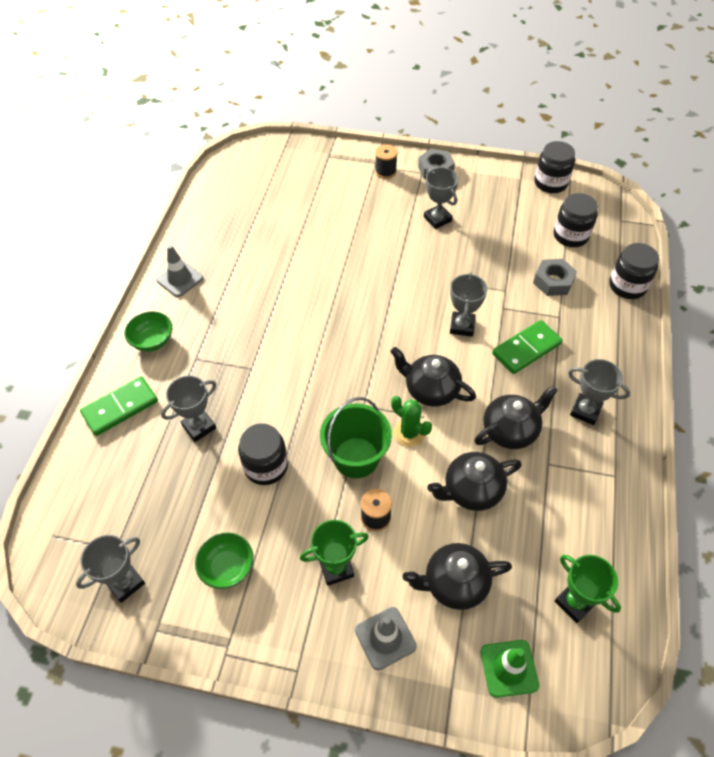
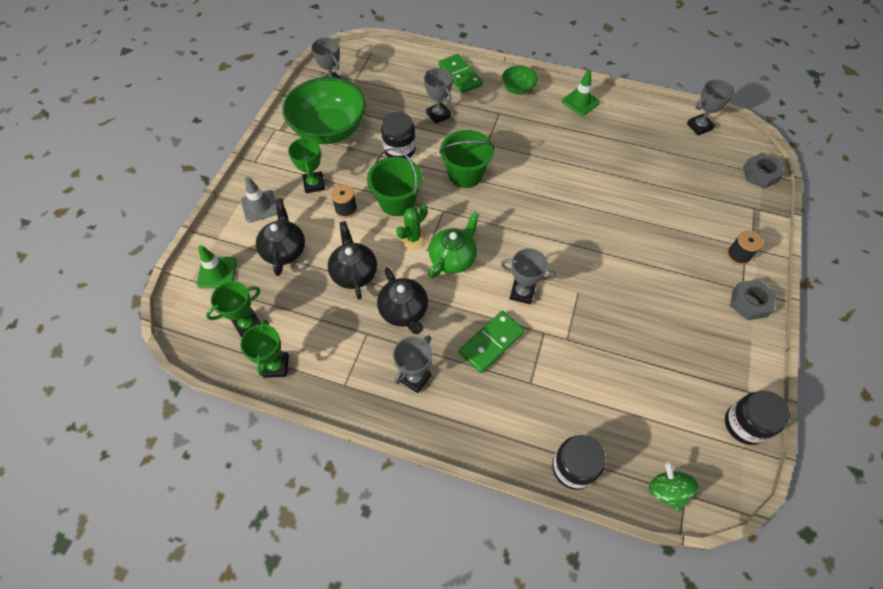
camera: 95 degrees right, 5 degrees up
(180, 279) = (580, 102): grey traffic cone -> green traffic cone
(227, 568) = (329, 130): green bowl -> green bowl, size x2.15
(304, 387) = (465, 174): none -> green bucket
(431, 390) = (453, 258): black teapot -> green teapot
(437, 219) = (668, 293): grey trophy -> grey trophy (699, 127)
(526, 349) = (491, 342): green domino -> green domino turned 75 degrees clockwise
(553, 281) = (579, 388): grey nut -> grey nut (760, 174)
(570, 236) = (652, 425): black jar -> none
(617, 554) = (276, 366): none -> green trophy
(622, 230) = (666, 490): none -> green spinning top

